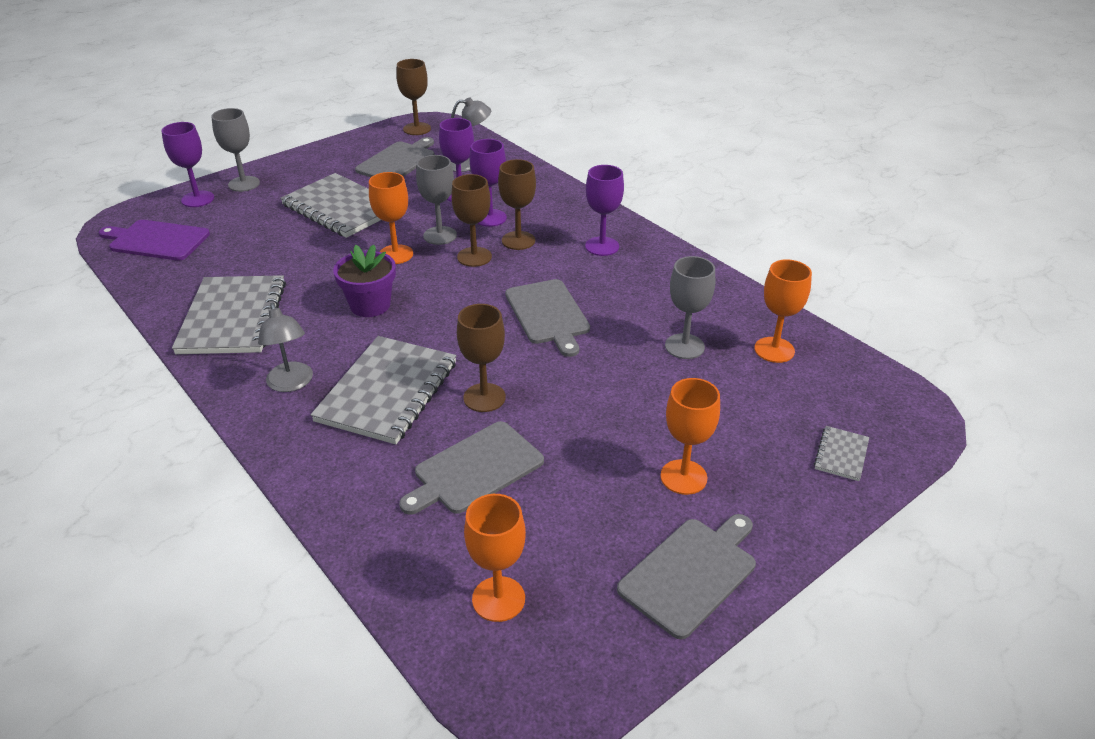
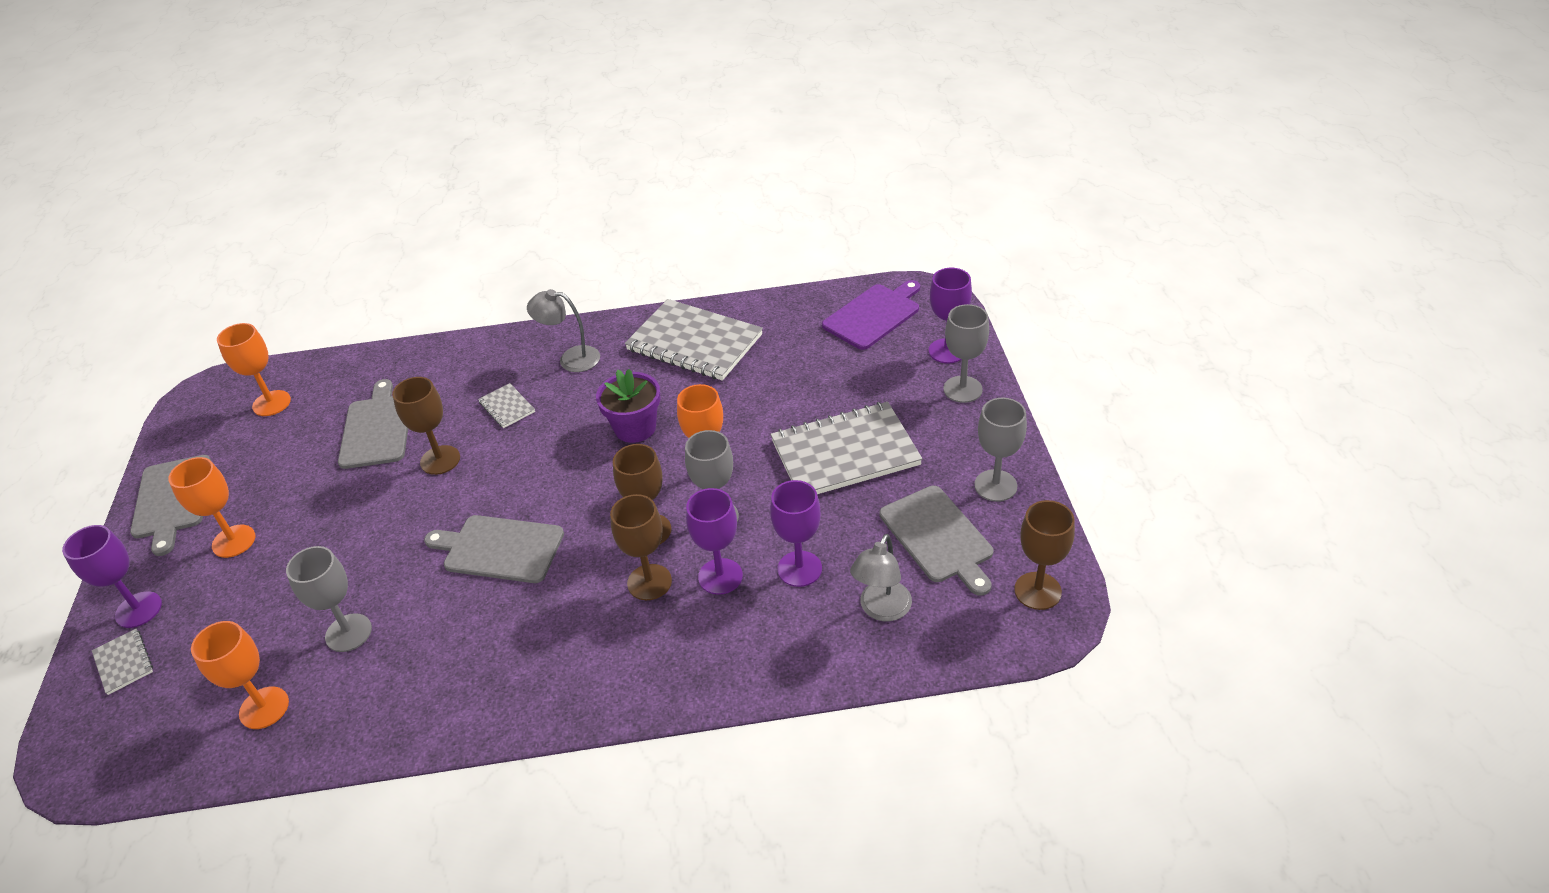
camera: 125 degrees right, 5 degrees up
(339, 154) = (995, 485): none -> grey goblet
(387, 392) = (507, 407): grey notebook -> grey notebook, size x0.44
(602, 246) = (569, 657): purple goblet -> purple goblet (138, 610)

